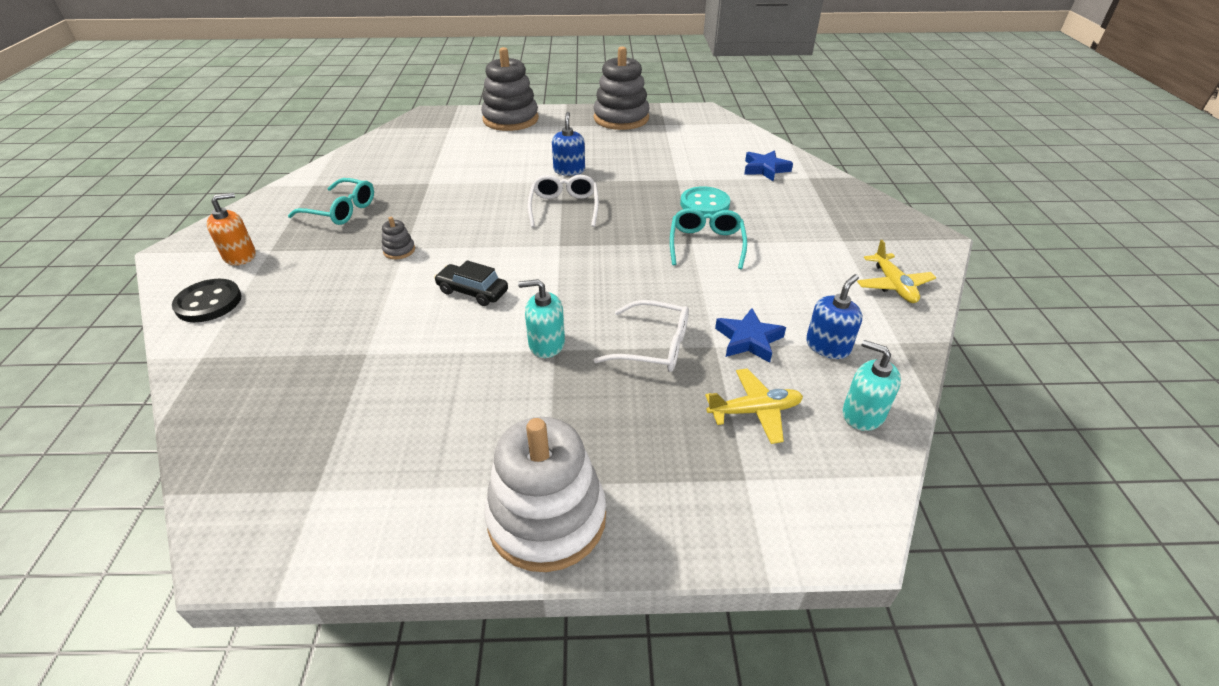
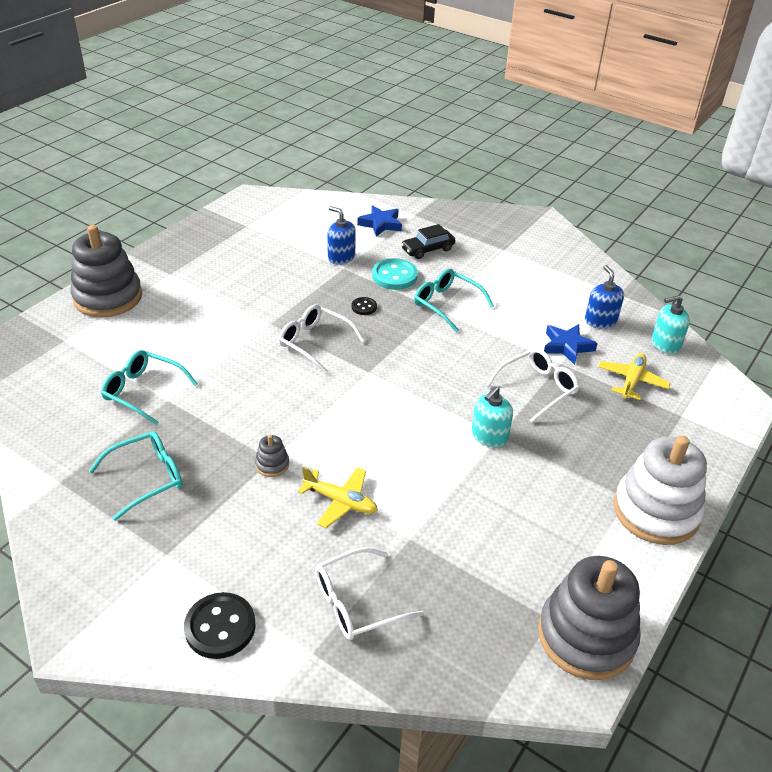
camera: 55 degrees left, 0 degrees up
(240, 256) = (151, 581): orange soap dispenser -> none
(270, 356) = (357, 602): none -> white glasses
(428, 171) = (143, 391): none -> turquoise glasses
(472, 291) = (384, 445): black car -> black car (427, 249)
(569, 170) = (256, 311): blue soap dispenser -> blue soap dispenser (341, 257)
(621, 118) = (202, 240): grey stacking toy -> grey stacking toy (586, 636)
(640, 208) = (364, 307): none -> black button
(893, 285) = (568, 262): yellow plane -> yellow plane (340, 501)

